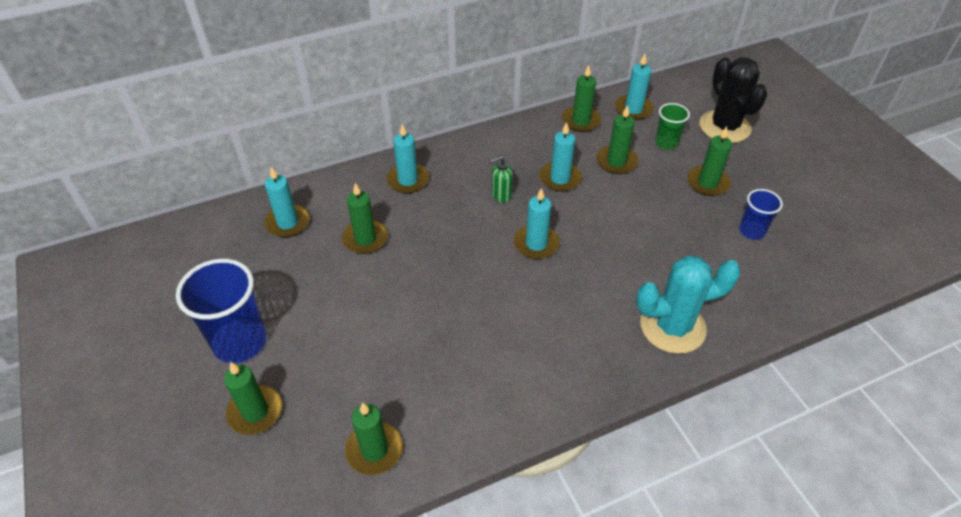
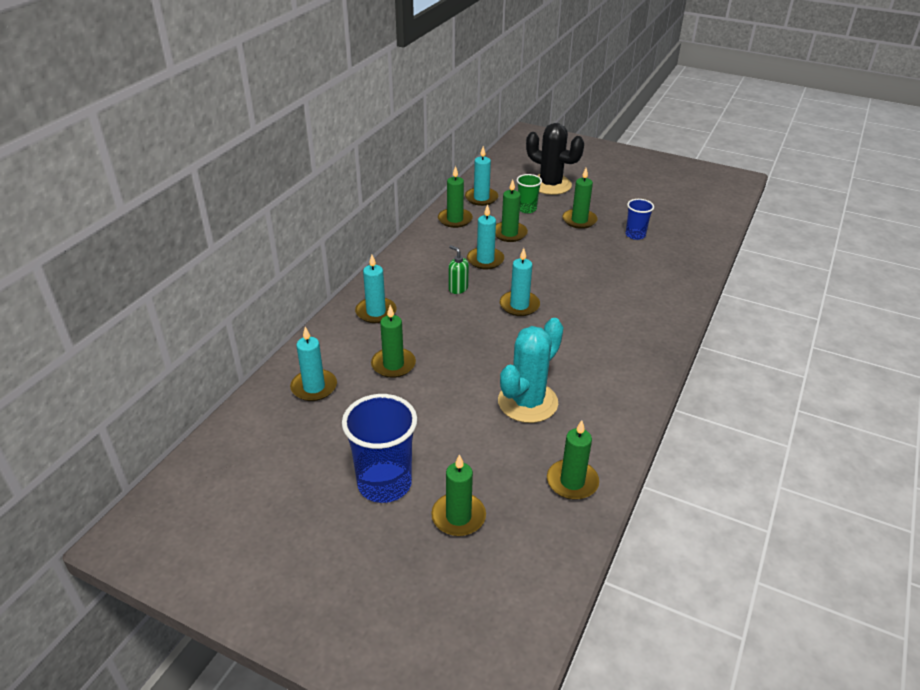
camera: 40 degrees left, 10 degrees down
(501, 195) = (458, 288): green soap dispenser -> green soap dispenser turned 105 degrees clockwise
(672, 327) = (656, 307): turquoise cactus -> turquoise cactus (527, 402)

